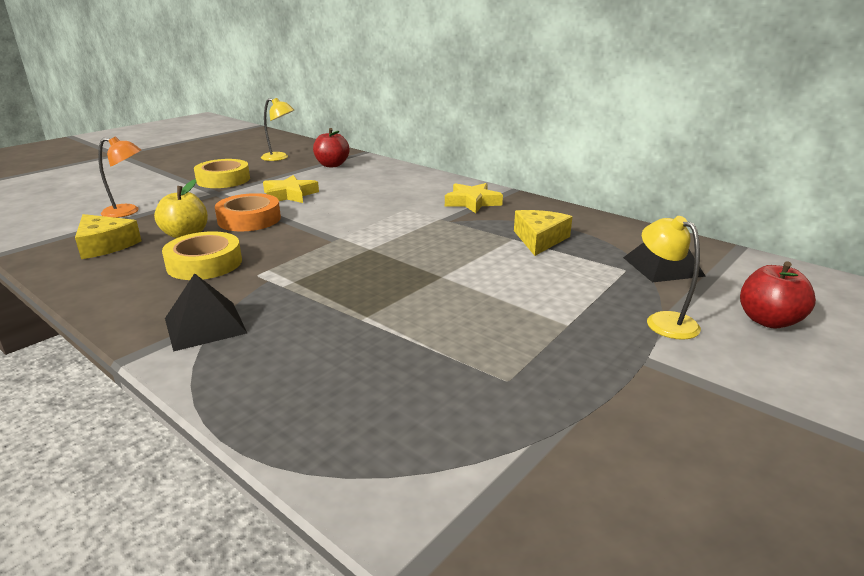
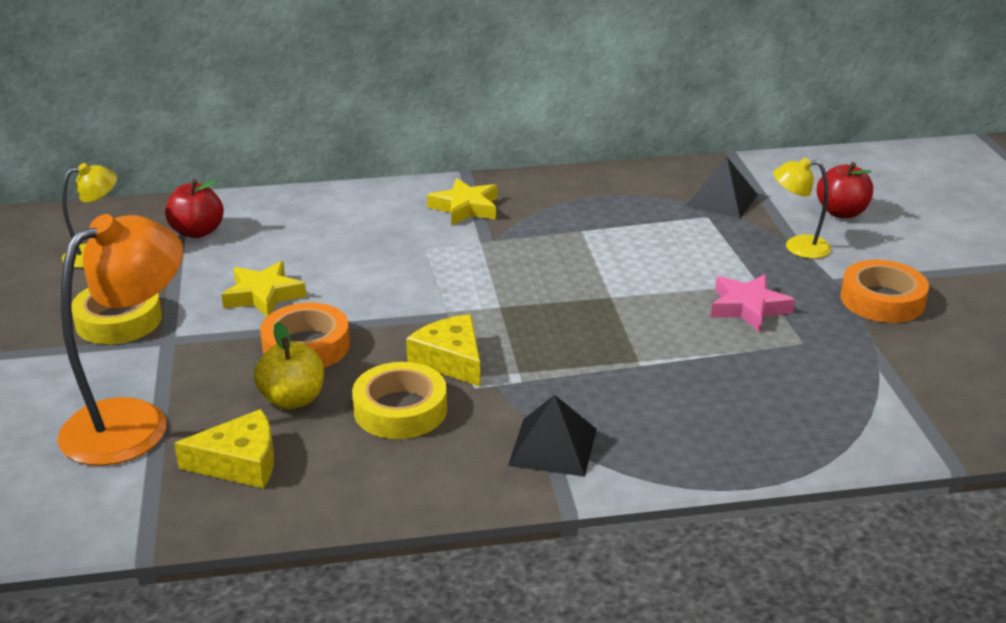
camera: 50 degrees left, 5 degrees up
(128, 212) = (133, 421): orange lamp -> orange lamp, size x1.89
(520, 333) = (748, 308): none -> pink star
(539, 239) = (601, 220): yellow cheese -> yellow cheese (451, 360)
(662, 398) = (882, 300): none -> orange tape

